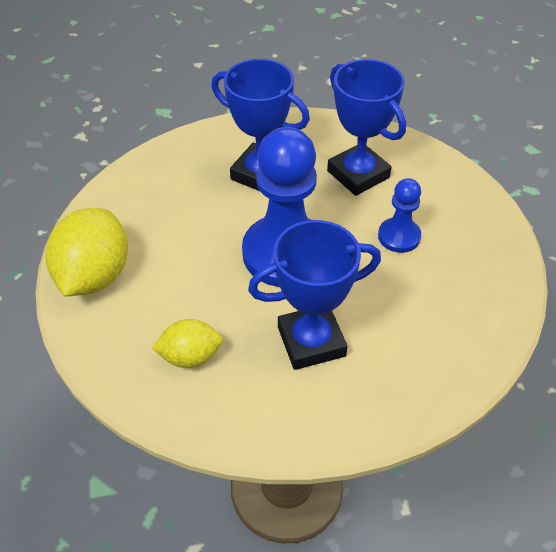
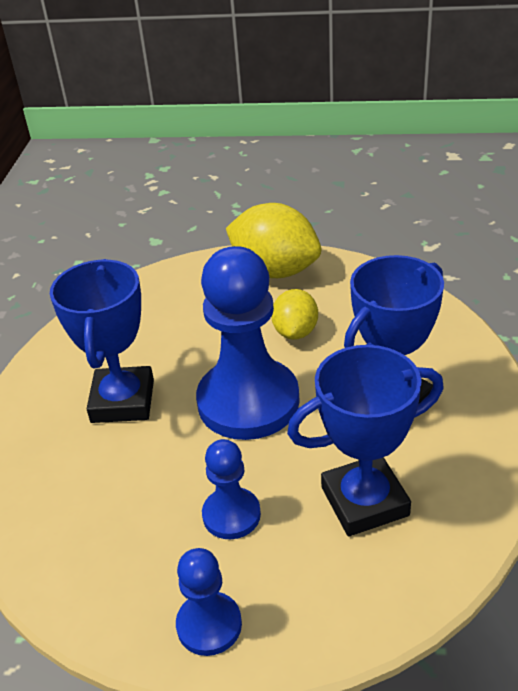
camera: 110 degrees right, 10 degrees down
(190, 356) = (153, 320): yellow lemon -> yellow lemon (295, 332)
(483, 227) = (209, 625): none -> blue pawn

